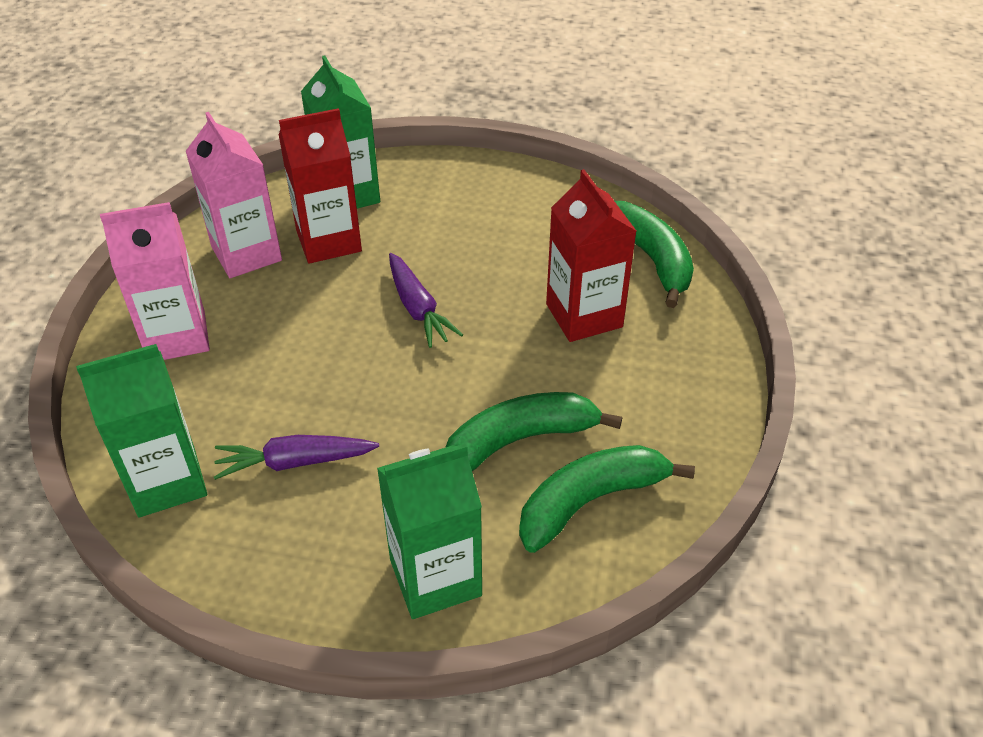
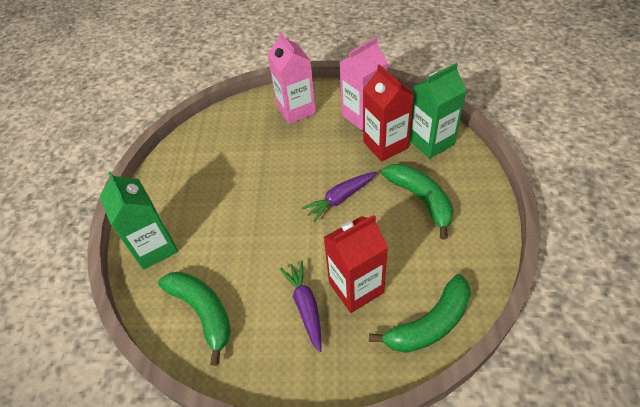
camera: 85 degrees right, 5 degrees up
(167, 481) = (208, 135): green carton -> none
(295, 462) = (221, 176): purple carrot -> purple carrot (305, 307)
(519, 440) = (244, 269): green banana -> green banana (421, 200)

